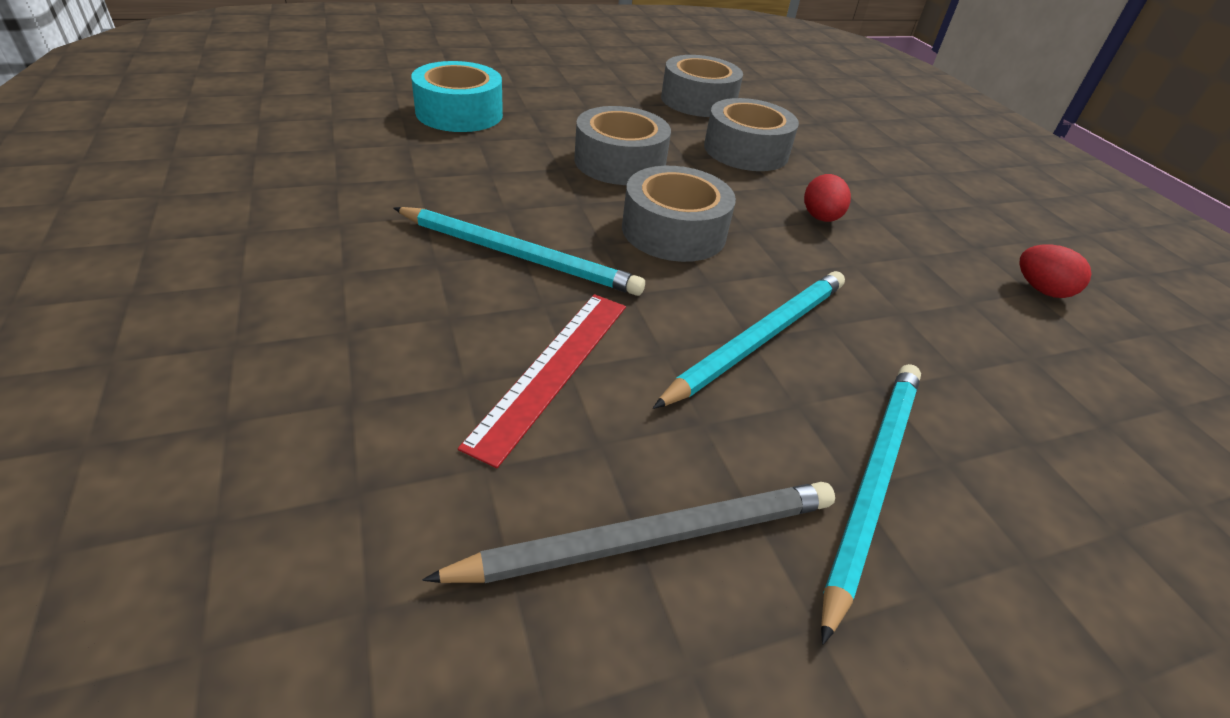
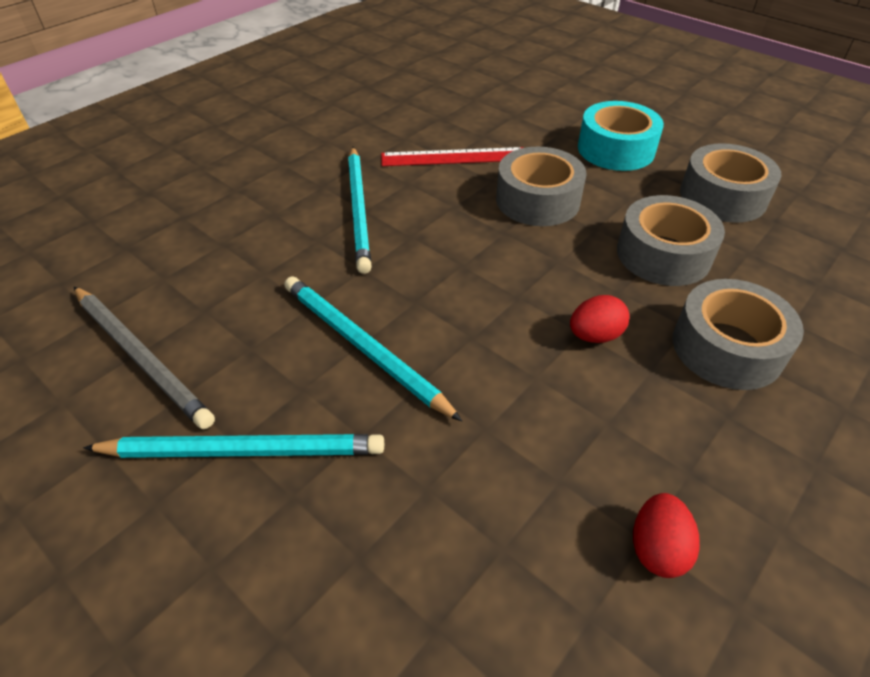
camera: 65 degrees right, 5 degrees up
(459, 113) = (509, 114): turquoise tape -> turquoise tape (616, 149)
(552, 370) = (255, 268): red ruler -> red ruler (453, 157)
(674, 231) = (466, 260): grey tape -> grey tape (727, 347)
(758, 339) = (363, 347): turquoise pencil -> turquoise pencil turned 150 degrees counterclockwise

